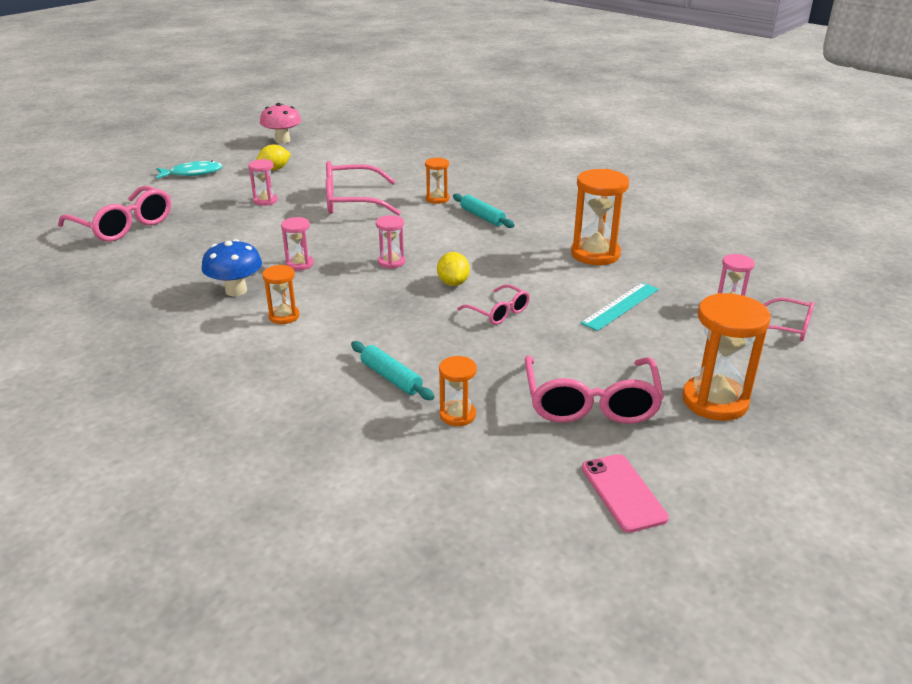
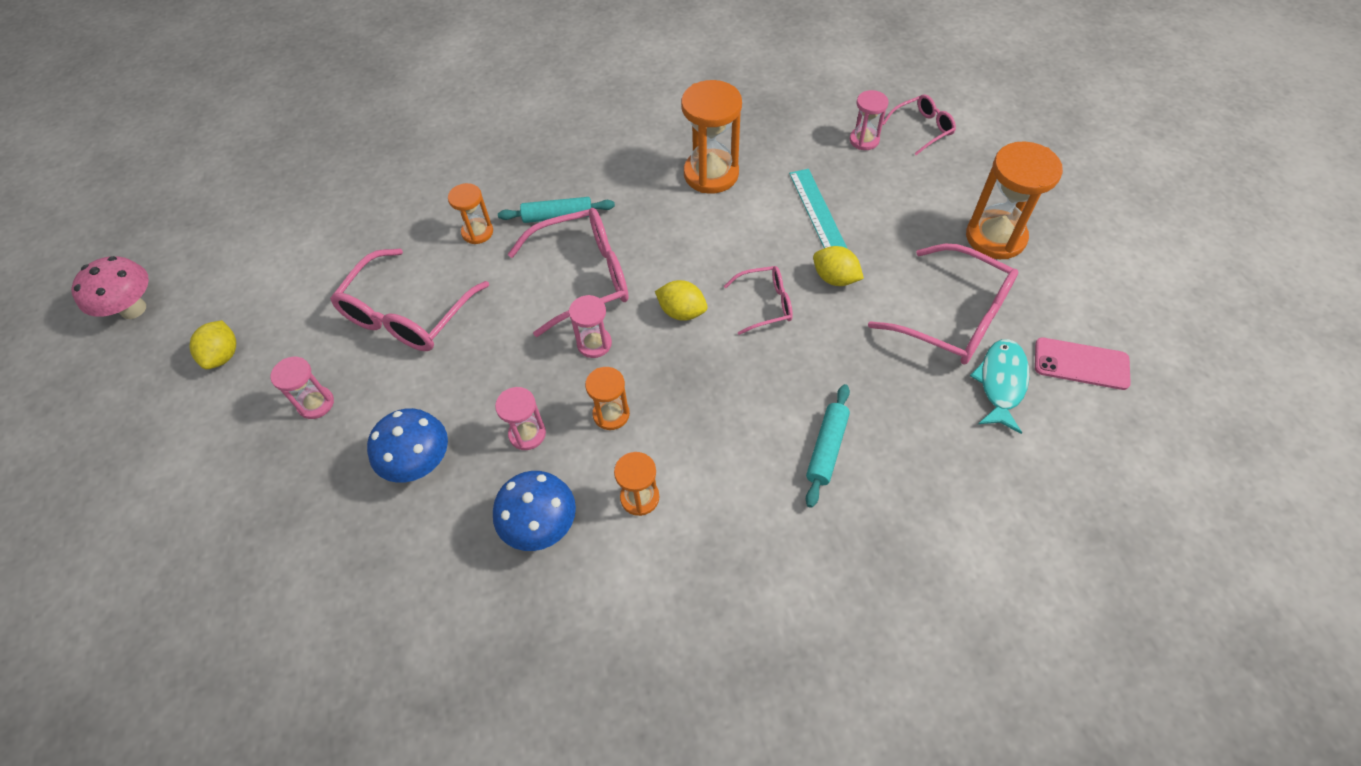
camera: 55 degrees left, 25 degrees up
(124, 226) = (232, 607): pink glasses -> pink glasses (584, 277)
(193, 173) = (132, 459): turquoise fish -> turquoise fish (1001, 383)
(250, 240) = (420, 463): none -> blue mushroom
(391, 377) = (826, 448): turquoise rolling pin -> turquoise rolling pin turned 60 degrees counterclockwise
(457, 415) = (919, 423): orange hourglass -> orange hourglass (611, 414)
(561, 334) = (835, 278): none -> yellow lemon

